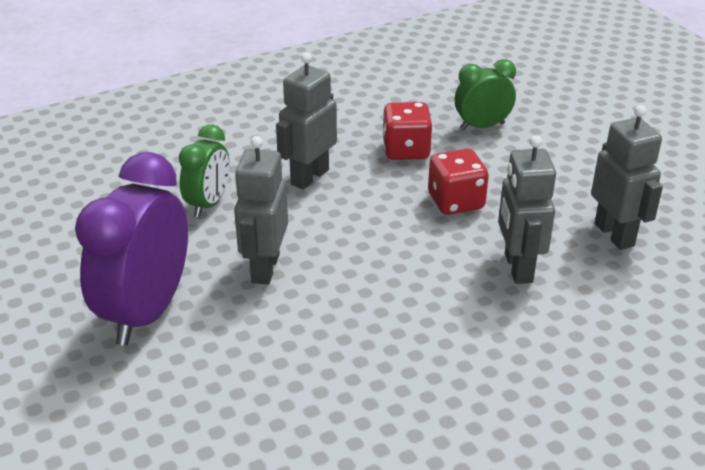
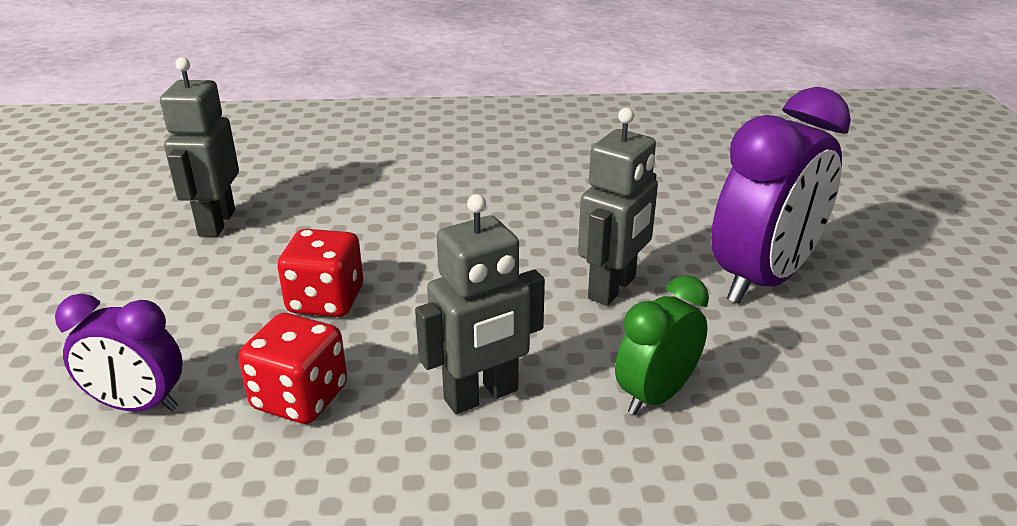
camera: 155 degrees left, 5 degrees down
(482, 126) = (138, 405): green clock -> purple clock
(517, 268) = (349, 221): grey robot -> none

